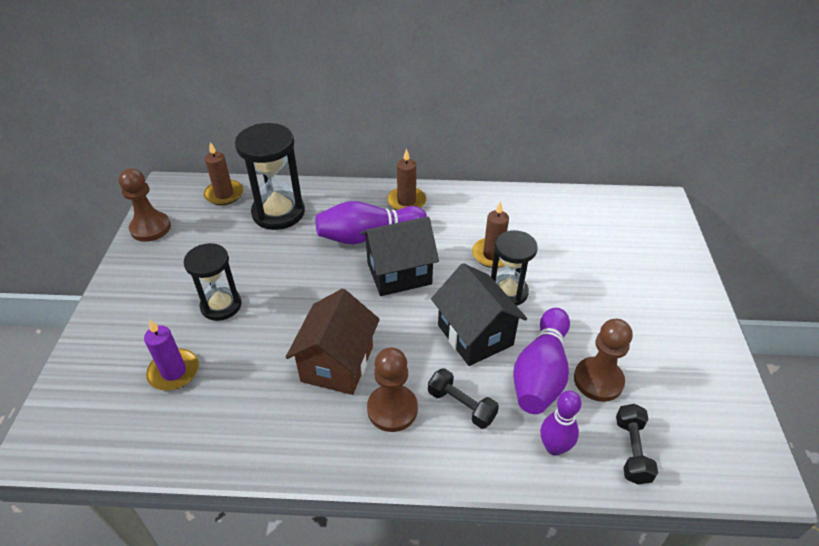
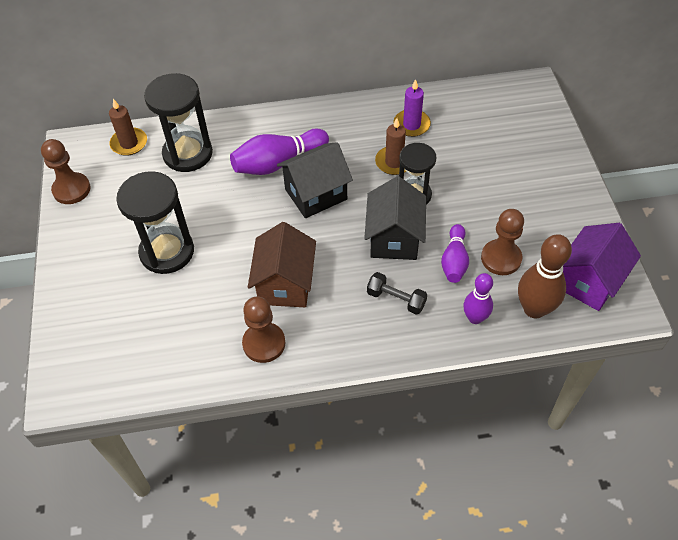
camera: 10 degrees left, 10 degrees up
(174, 372) = (148, 317): purple candle -> purple candle (411, 125)
(221, 305) = (167, 252): black hourglass -> black hourglass, size x1.51
(392, 409) = (341, 312): brown pawn -> brown pawn (264, 343)
(406, 201) = (304, 122): brown candle -> none
(475, 335) = (394, 238): black house -> black house turned 45 degrees clockwise
(540, 373) = (454, 261): purple bowling pin -> purple bowling pin, size x0.64
(632, 450) = (534, 309): black dumbbell -> brown bowling pin
(707, 429) = (589, 281): none -> purple house

